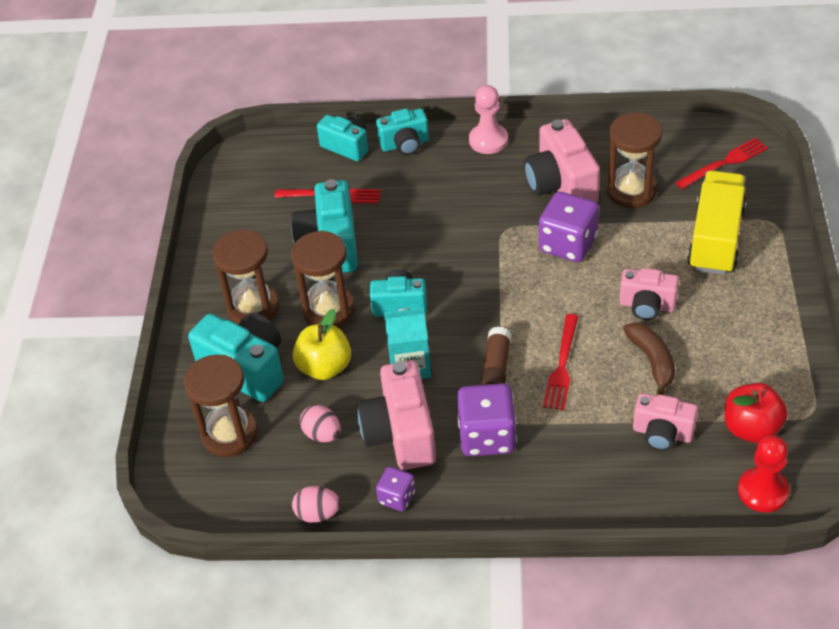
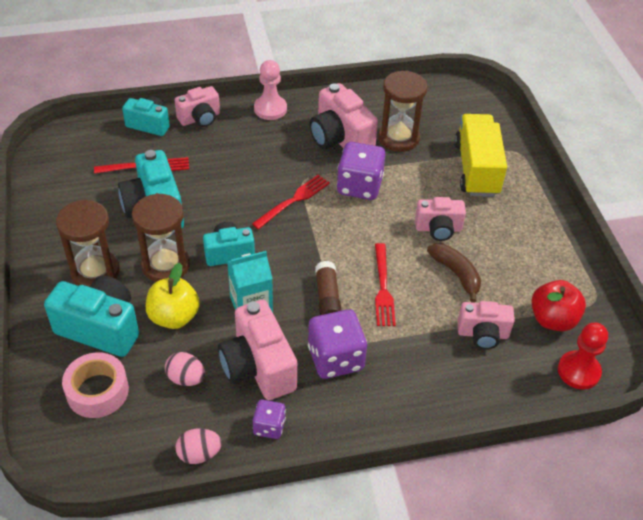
camera: 20 degrees left, 0 degrees up
(229, 434) = (97, 391): brown hourglass -> pink tape
(405, 144) = (200, 118): turquoise camera -> pink camera
(725, 162) = (465, 109): red fork -> red fork (294, 200)

